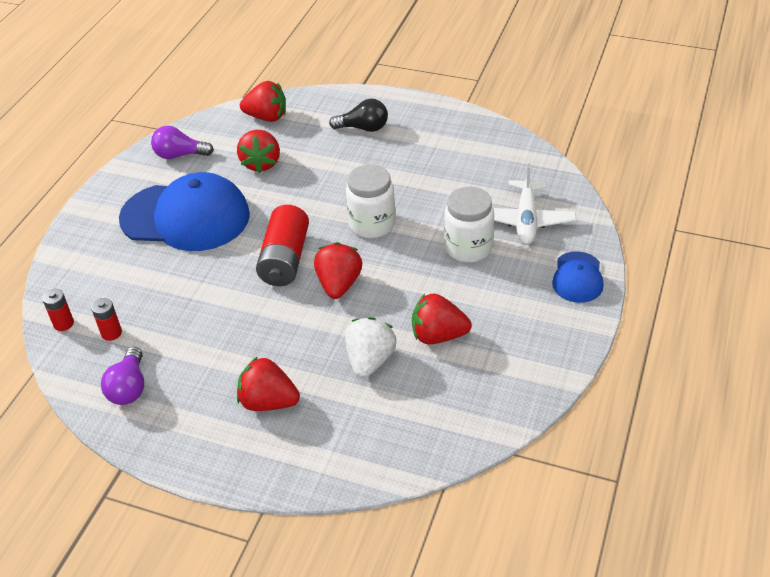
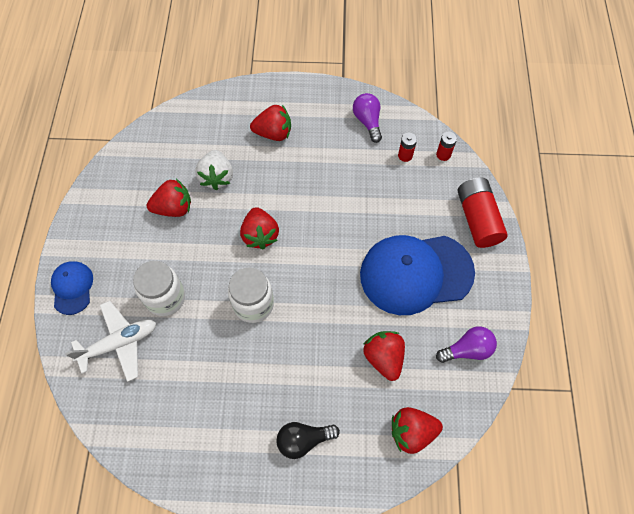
camera: 160 degrees right, 20 degrees up
(285, 259) = (312, 249): red battery -> red battery (477, 219)
(526, 220) = (119, 343): white plane -> white plane turned 75 degrees clockwise

